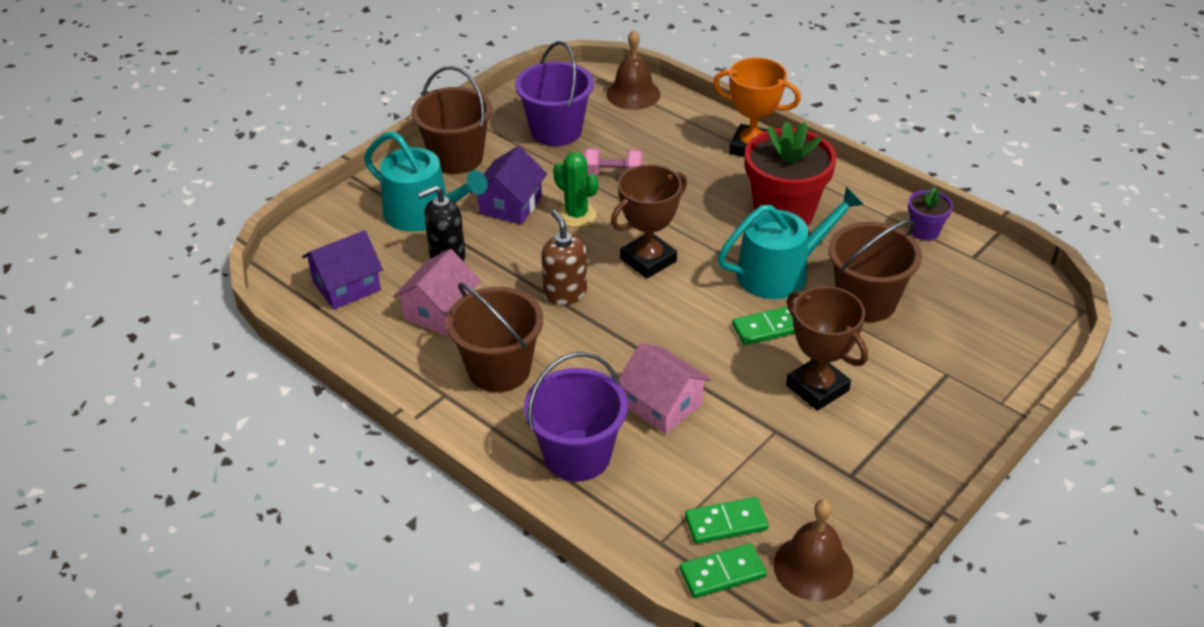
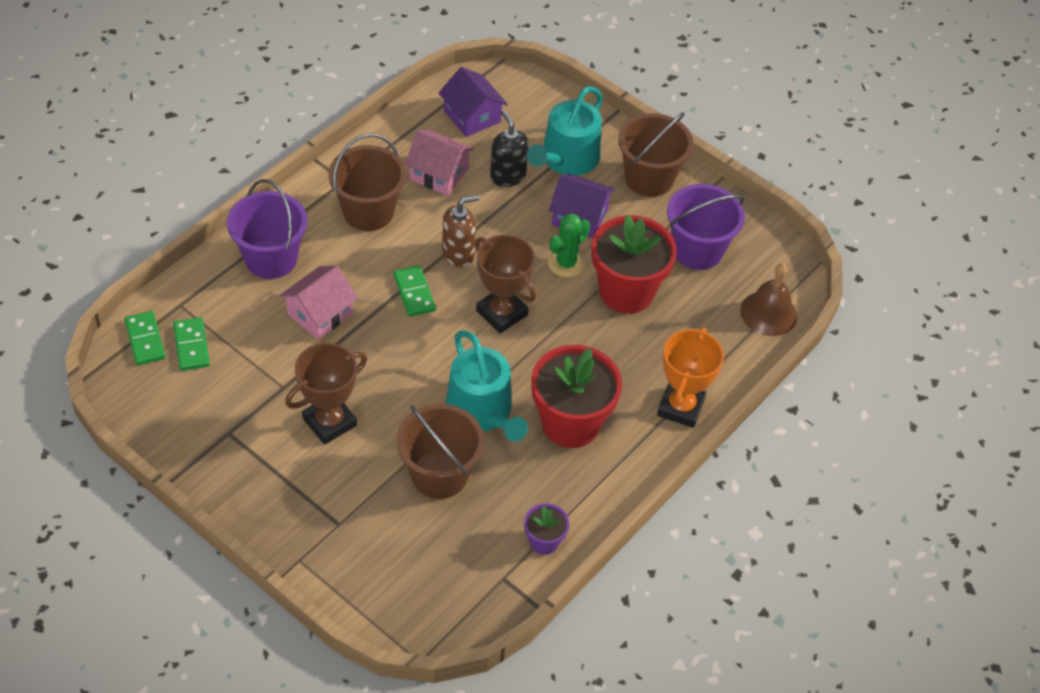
camera: 85 degrees right, 10 degrees up
(613, 176) = (626, 292): pink dumbbell -> red flower pot
(768, 328) = (407, 394): green domino -> green domino (414, 293)
(813, 567) = (141, 396): brown bell -> none

